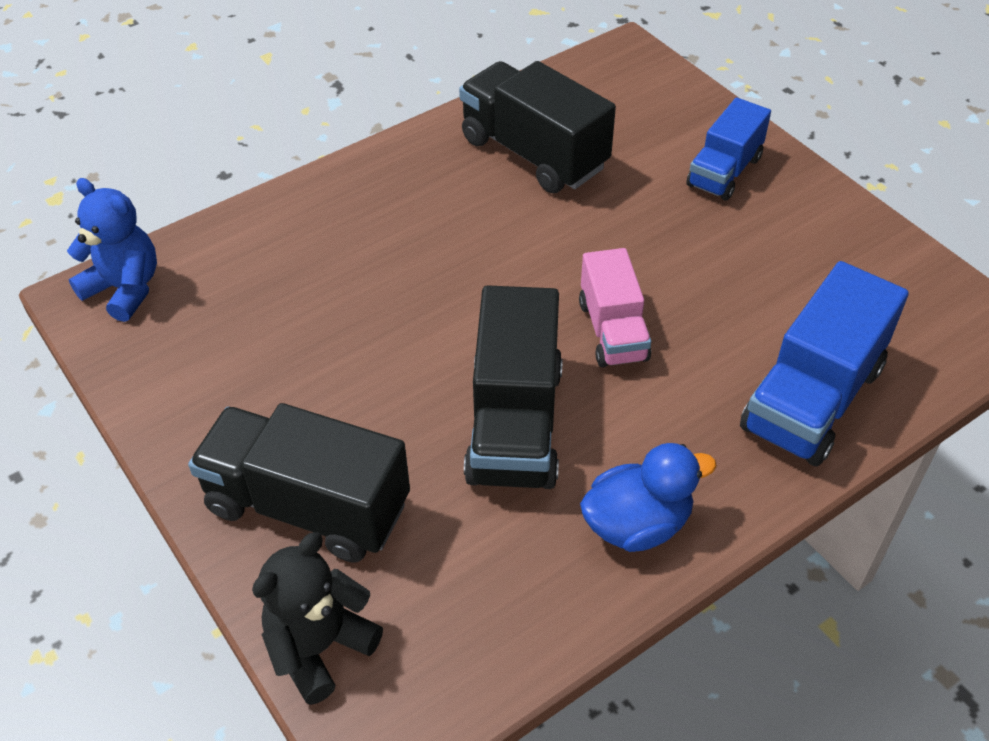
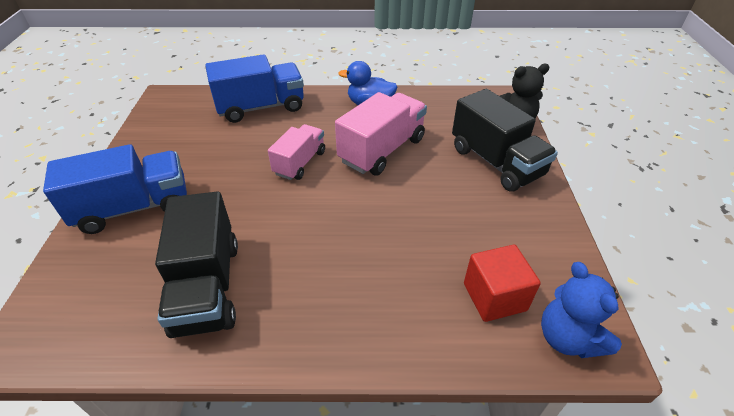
camera: 145 degrees left, 5 degrees down
(221, 290) = (494, 297): none -> red cube
(515, 423) = (382, 150): black truck -> pink truck
(724, 171) = (134, 207): blue truck -> blue truck, size x1.59

